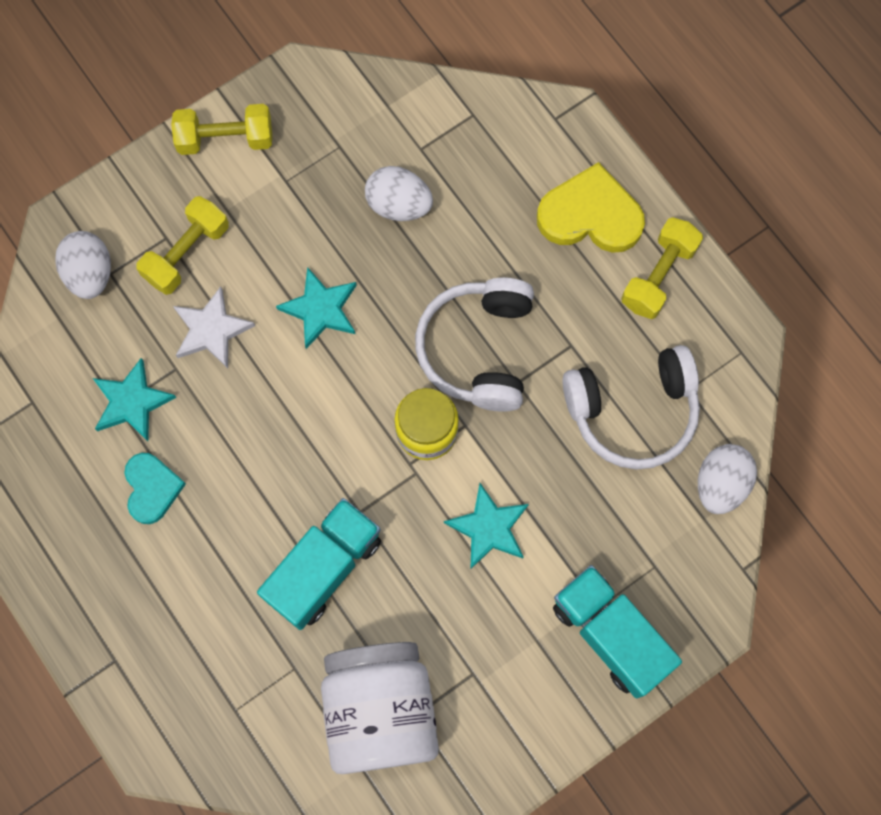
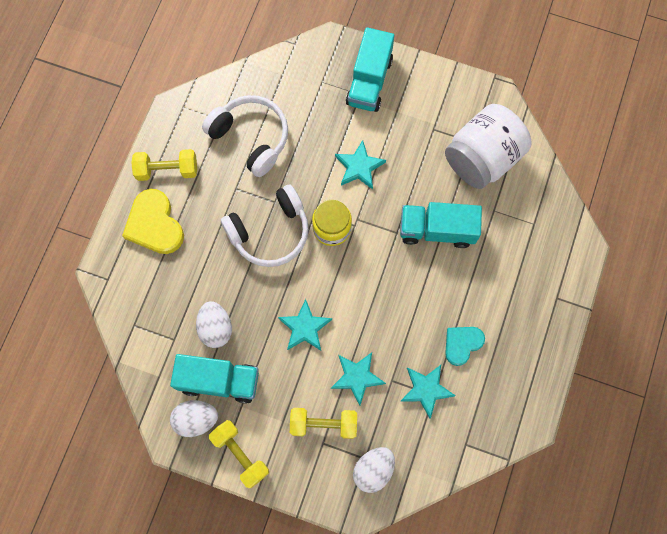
camera: 125 degrees left, 0 degrees up
(211, 330) = (357, 377): white star -> turquoise star
(330, 168) = (219, 381): none -> turquoise truck
(720, 484) = (259, 77): white egg -> white egg (196, 419)

